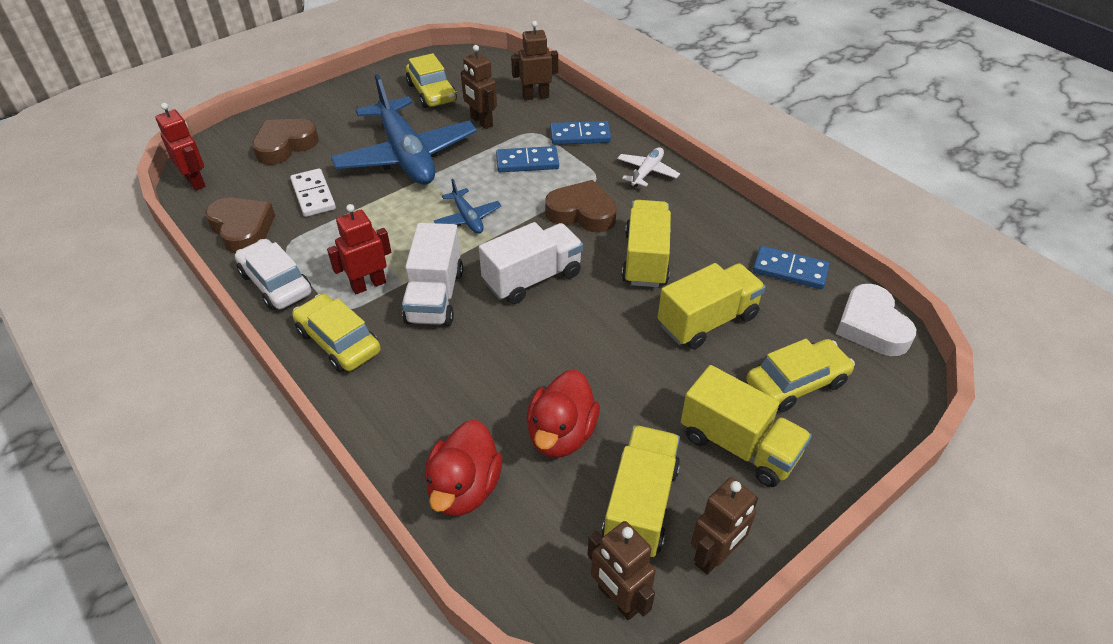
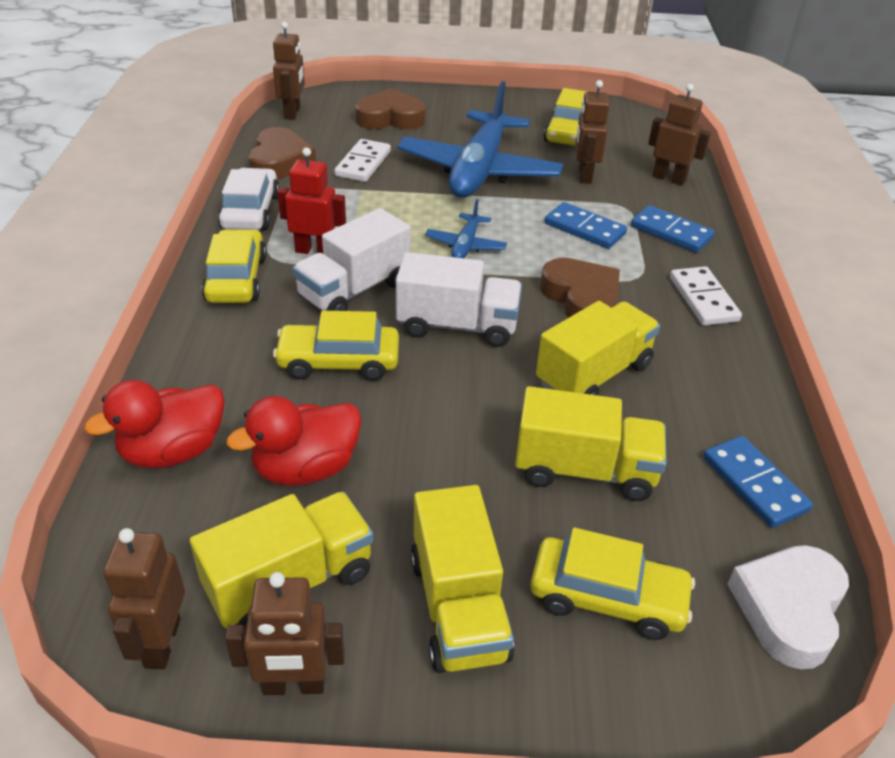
camera: 40 degrees right, 5 degrees down
(195, 181) = (292, 113): red robot -> brown robot
(490, 352) = (338, 362): none -> yellow car
(647, 172) = (703, 299): white plane -> white domino

